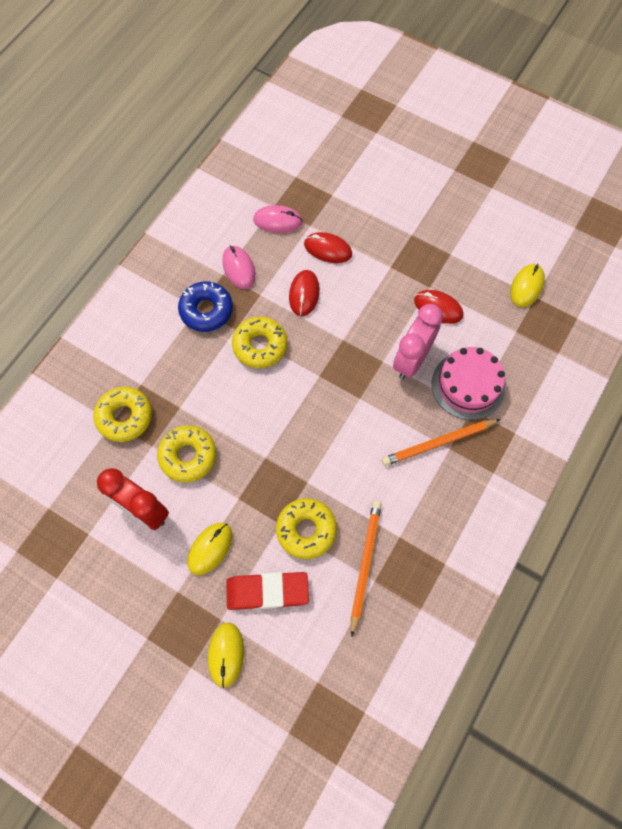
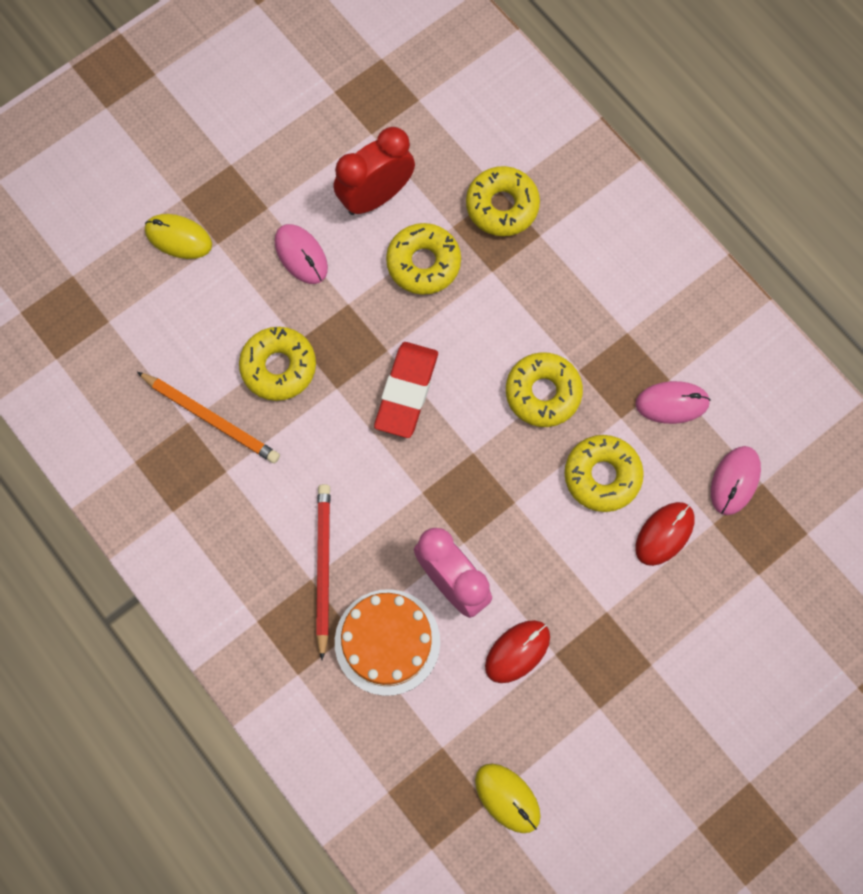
camera: 110 degrees right, 5 degrees up
(206, 310) = (619, 342): blue donut -> none
(210, 548) = (301, 255): yellow mouse -> pink mouse
(267, 591) = (227, 301): red eraser -> red eraser (406, 392)
(304, 294) = (602, 476): red mouse -> yellow donut
(438, 443) = (323, 568): orange pencil -> red pencil
(468, 385) = (387, 642): pink cake -> orange cake

